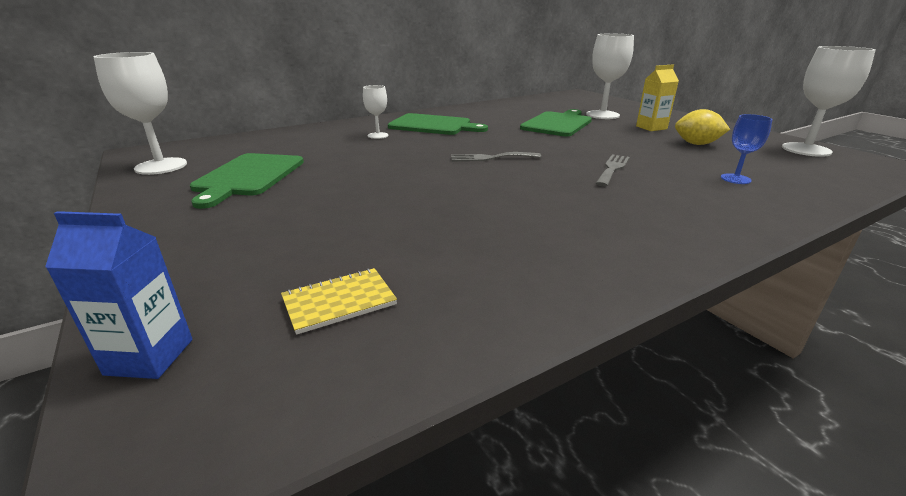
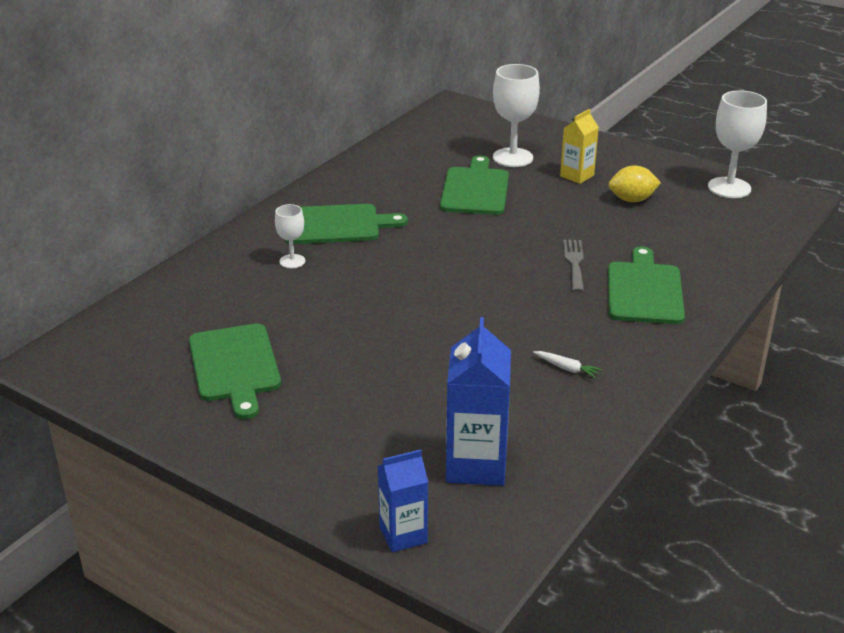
camera: 25 degrees left, 5 degrees up
(161, 166) = (112, 377): white goblet -> none
(339, 302) = (476, 465): yellow notebook -> blue carton
(490, 158) = (451, 273): grey fork -> none
(541, 238) = (567, 368): none -> white carrot
(678, 197) = (644, 290): none -> green cutting board
(735, 179) = (681, 252): blue goblet -> none

